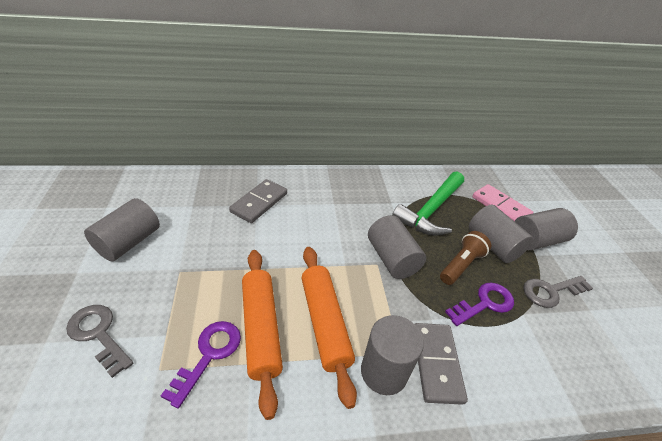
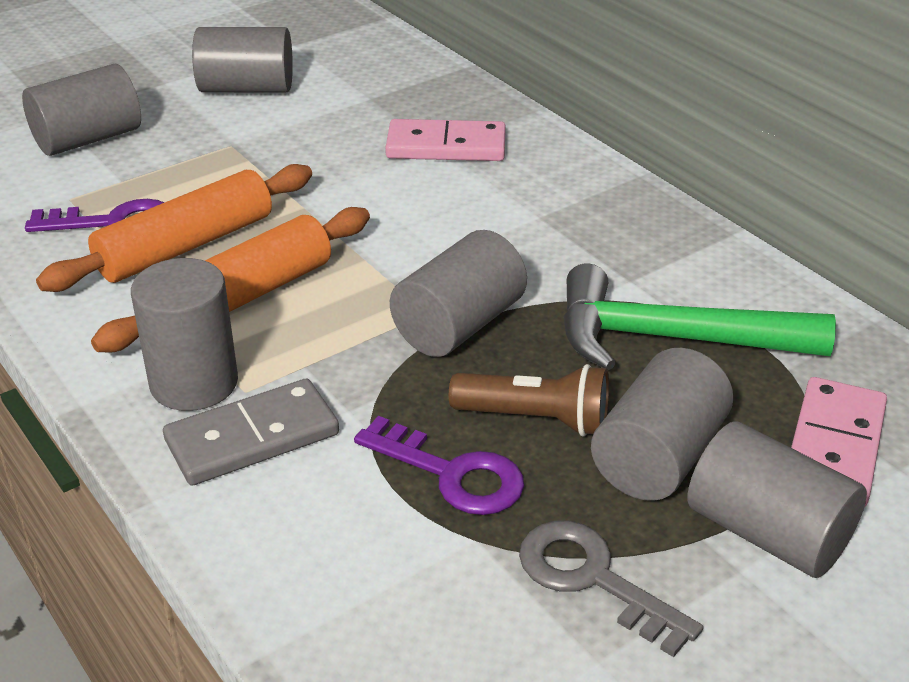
camera: 65 degrees right, 5 degrees down
(98, 334) = (88, 139): grey key -> grey cylinder
(259, 202) = (446, 146): grey domino -> pink domino

